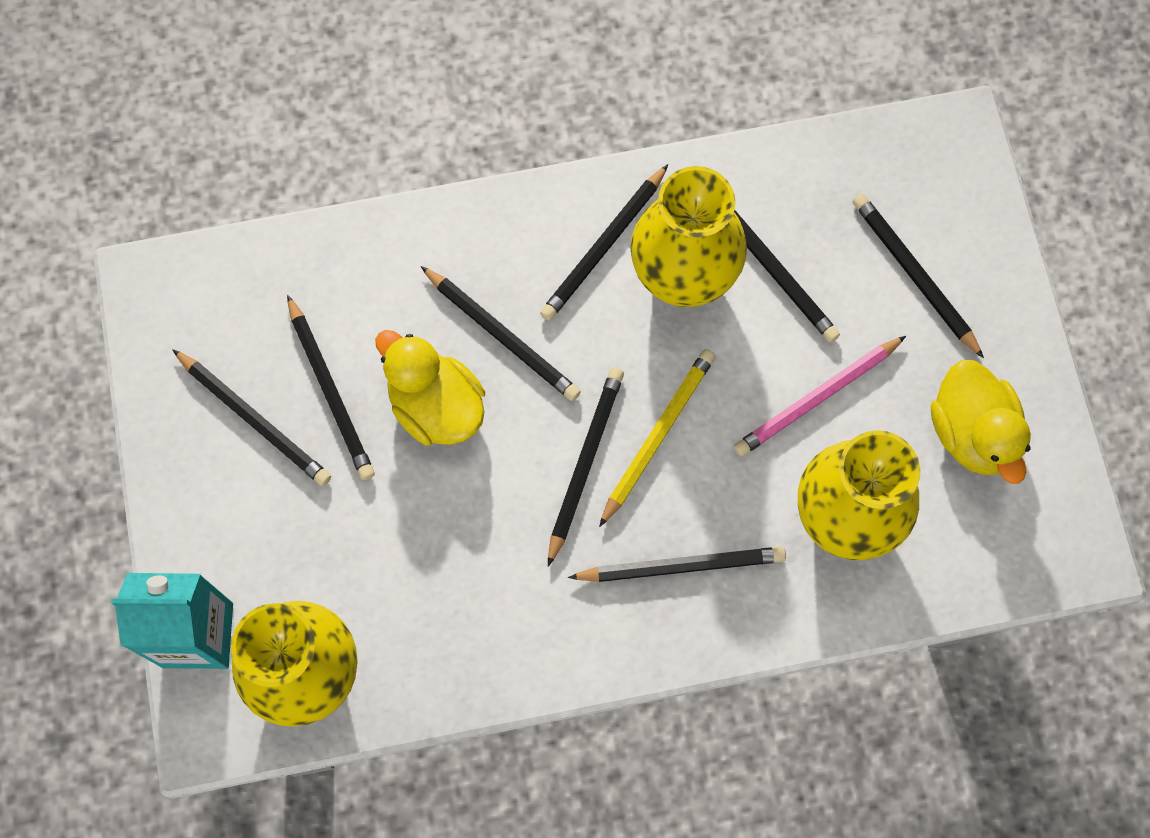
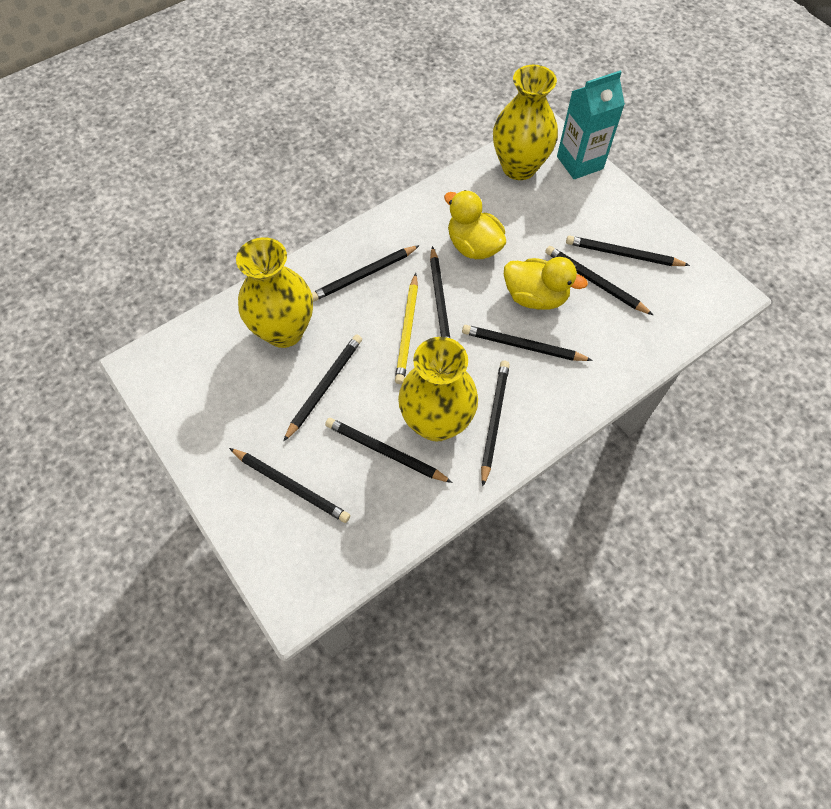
camera: 155 degrees right, 10 degrees down
(817, 398) = (324, 387): pink pencil -> black pencil
(972, 432) = (224, 405): yellow duck -> yellow duck (473, 246)

